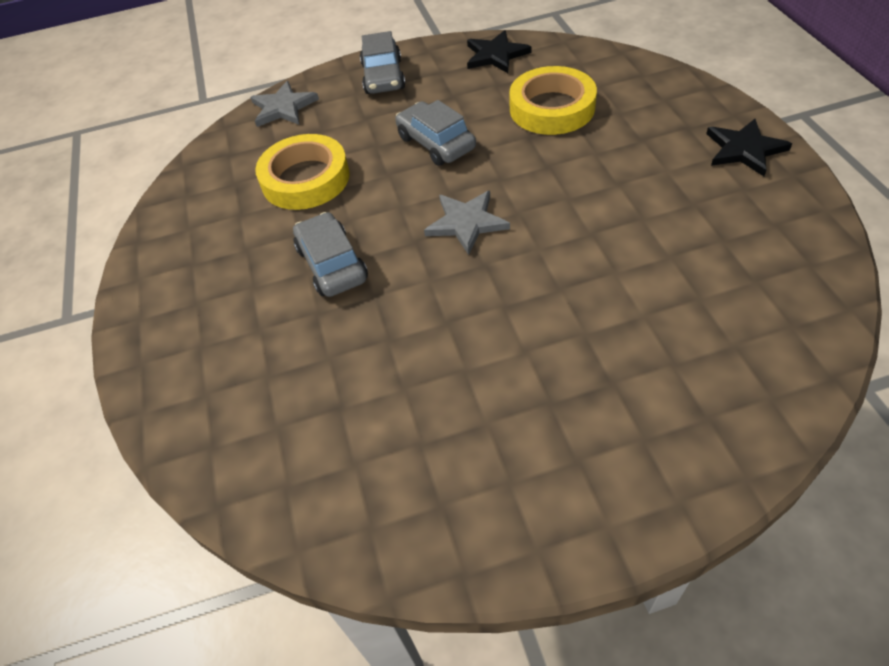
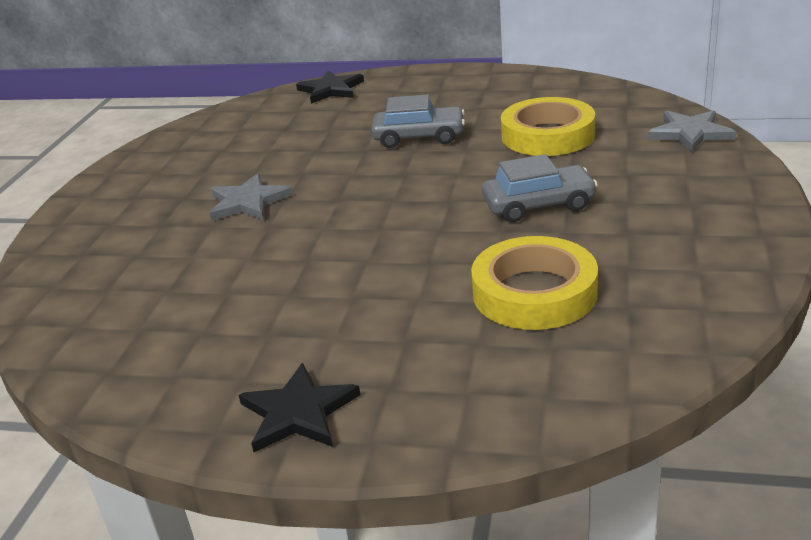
camera: 115 degrees right, 20 degrees down
(383, 77) = (712, 194): grey car -> none
(466, 223) = (397, 199): grey star -> grey star (248, 202)
(495, 55) = (707, 282): black star -> black star (331, 90)

